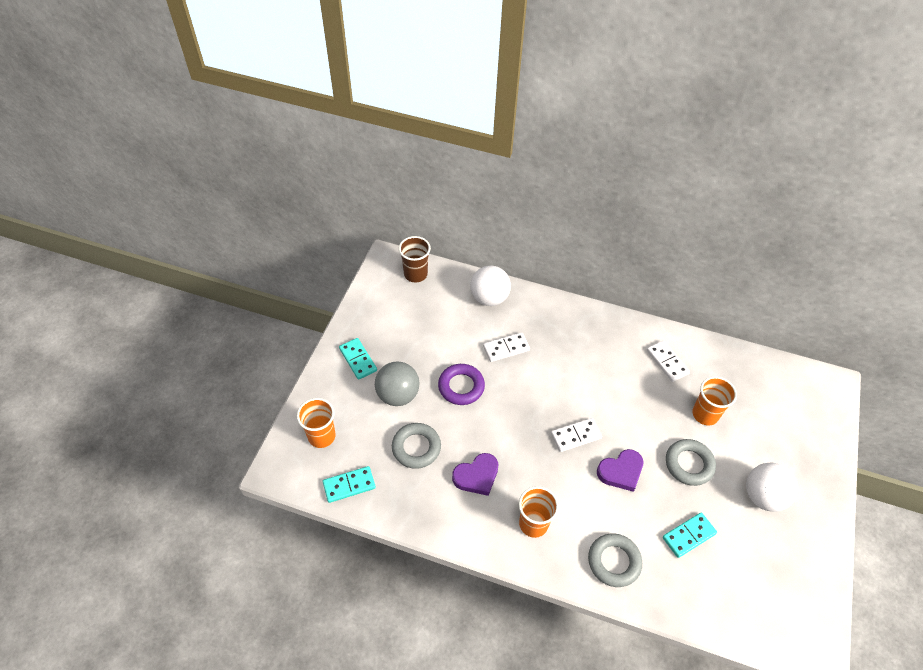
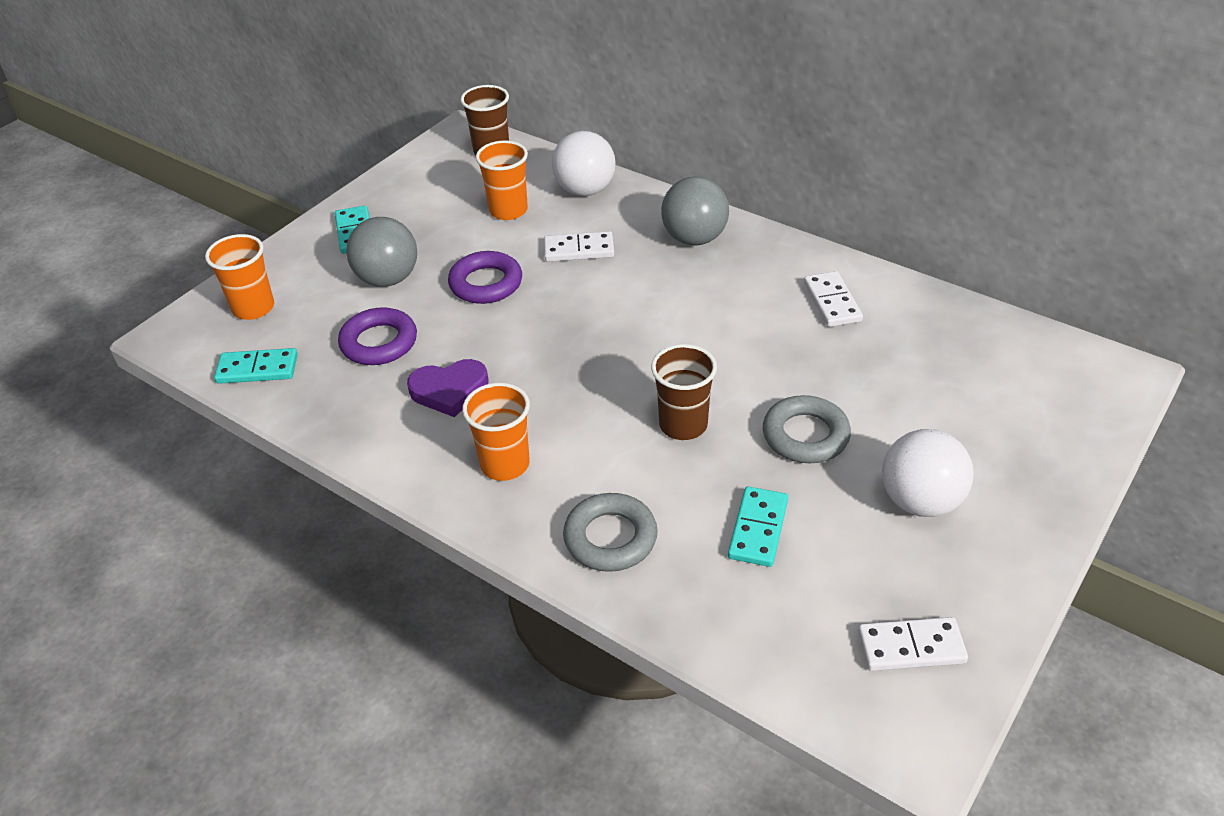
camera: 20 degrees right, 10 degrees down
(416, 448) = (379, 342): grey ring -> purple ring
(571, 326) = (694, 238): none -> grey ball
(576, 436) = (632, 369): white domino -> white domino (911, 647)
(621, 471) = (683, 425): purple heart -> brown cup
(689, 536) = (758, 529): turquoise domino -> turquoise domino turned 60 degrees counterclockwise
(705, 414) = (866, 376): orange cup -> orange cup (508, 210)

